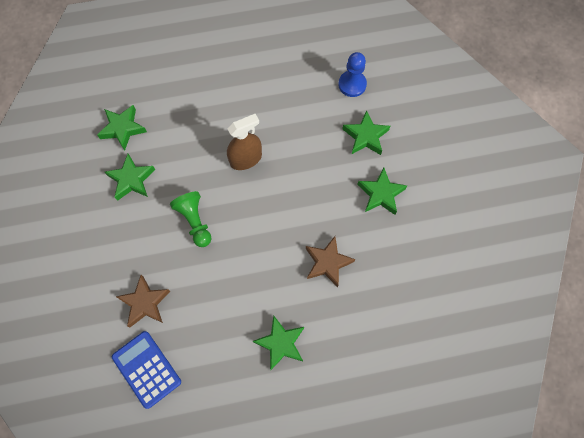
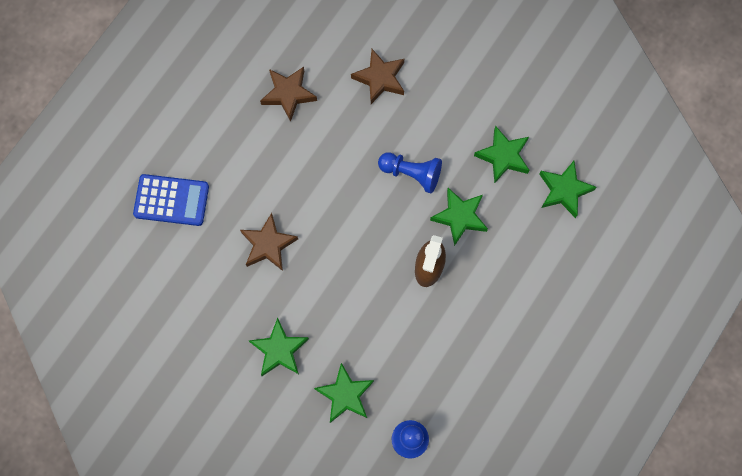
camera: 135 degrees right, 5 degrees up
(147, 369) = (326, 39): blue calculator -> blue calculator (171, 200)
(195, 221) = (411, 173): green pawn -> blue pawn
(213, 353) = (288, 94): none -> brown star
(281, 343) = (244, 148): green star -> green star (460, 217)

